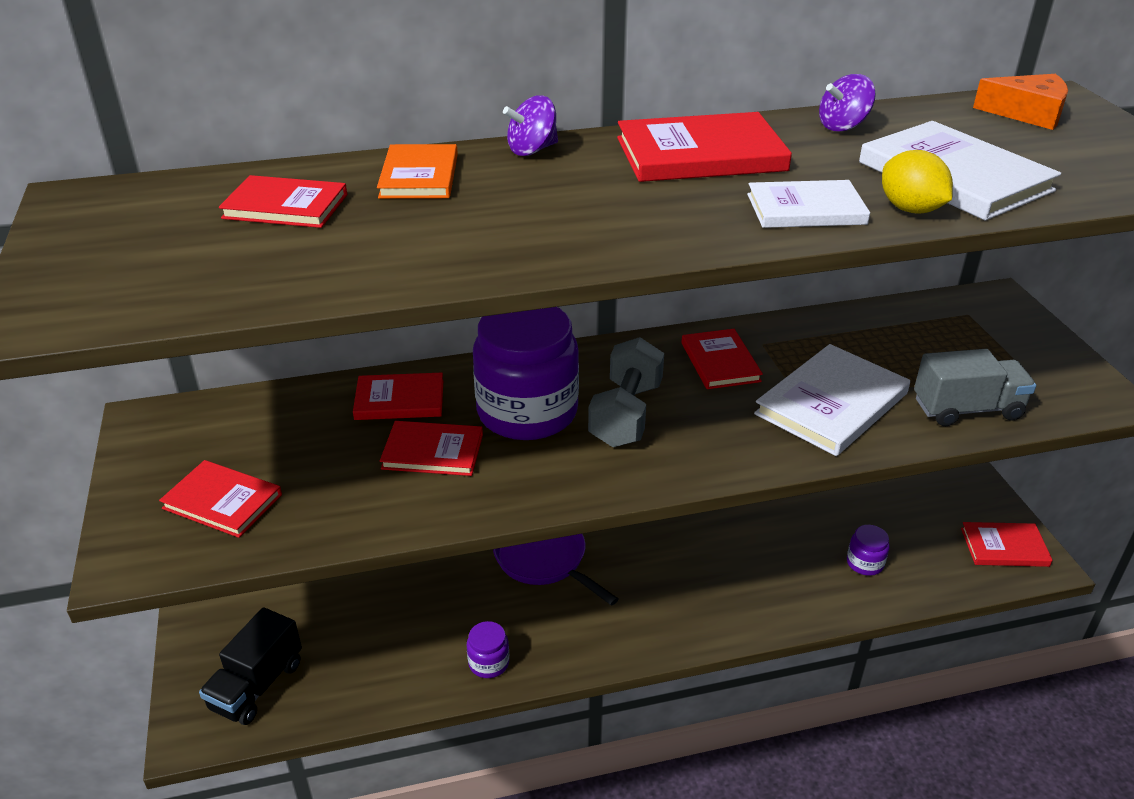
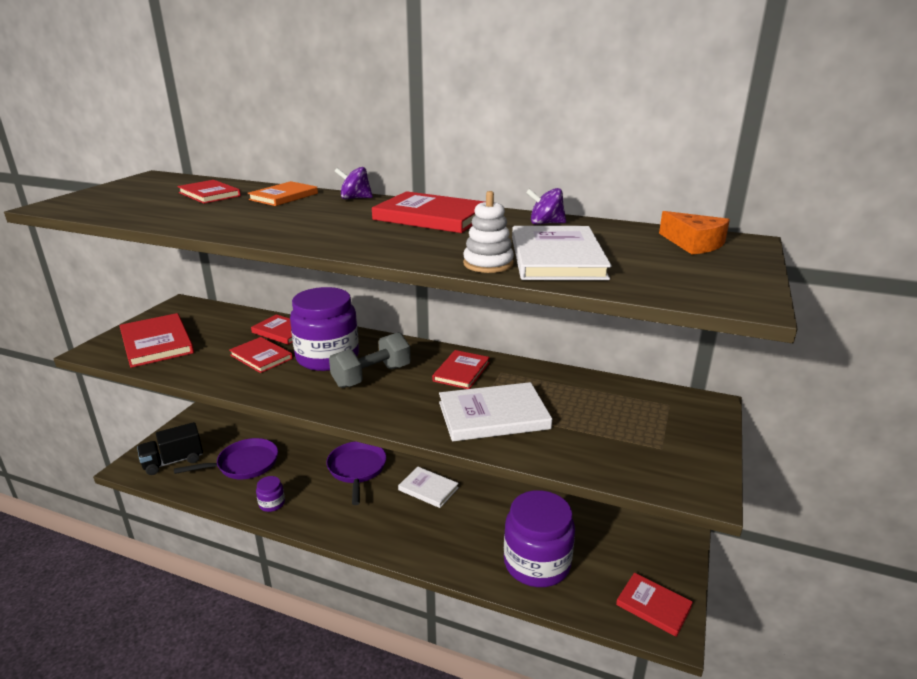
camera: 35 degrees right, 10 degrees down
(222, 502) = (156, 343): red book -> red book, size x1.58
(377, 632) = (244, 464): none -> purple pan
(806, 209) = (428, 249): white book -> white book (428, 489)
(865, 563) = (537, 563): purple jar -> purple jar, size x2.34
(910, 209) = (488, 264): yellow lemon -> white stacking toy
(967, 409) = (579, 453): grey truck -> none

